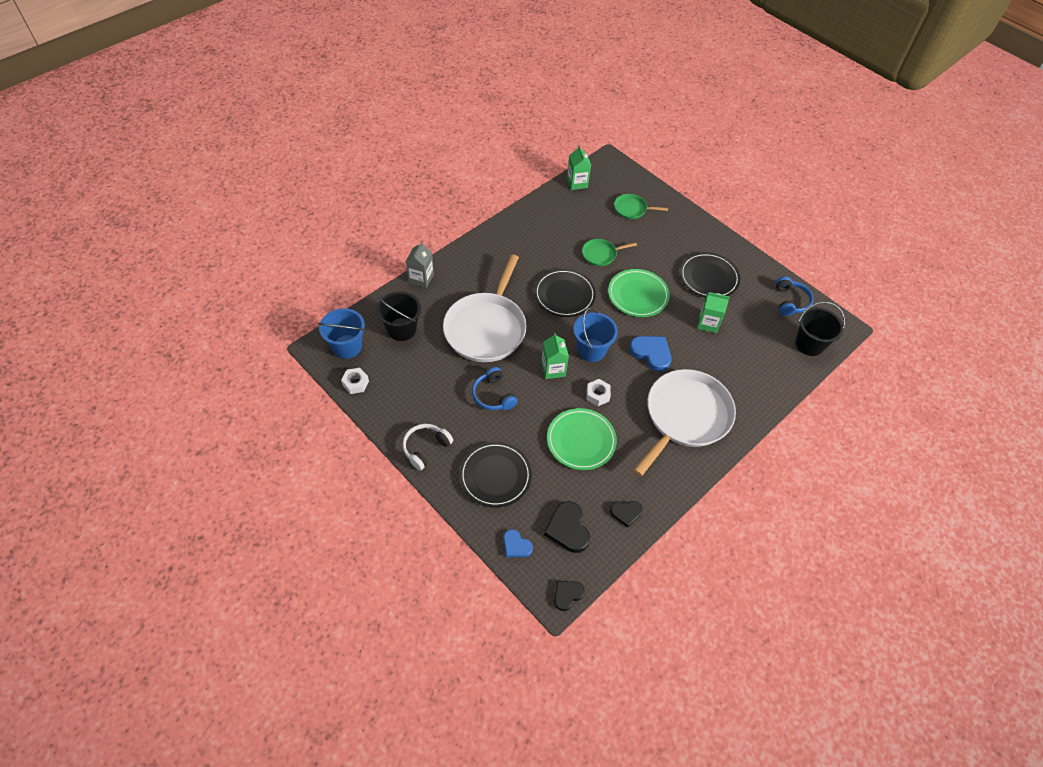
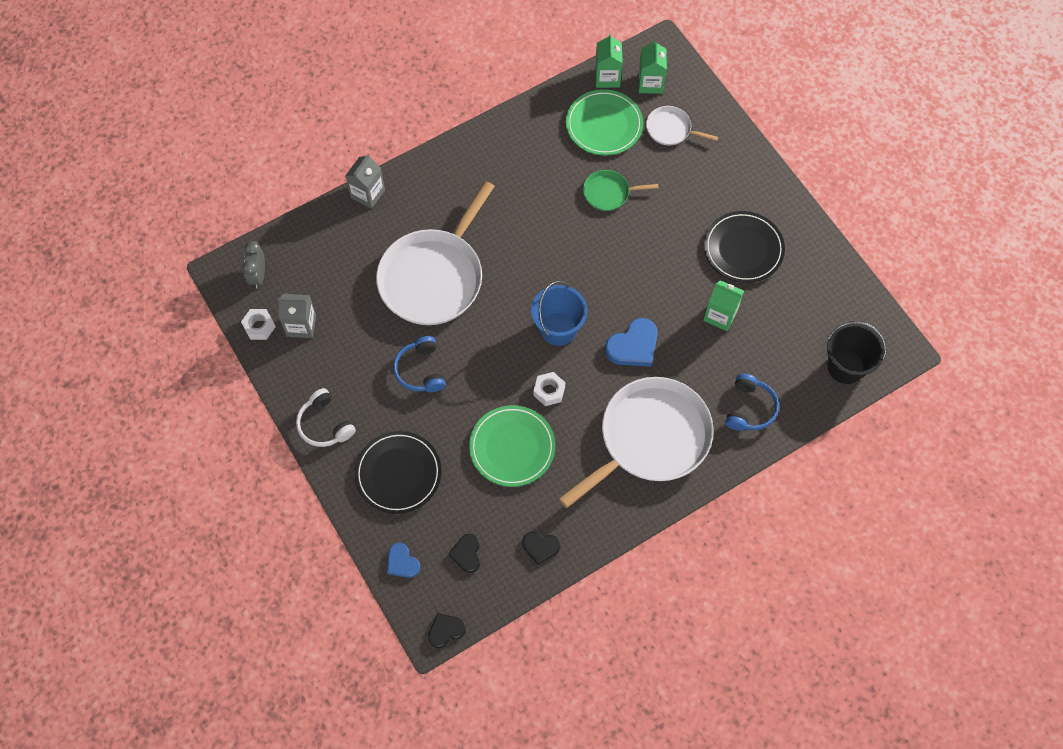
camera: 15 degrees right, 10 degrees up
(347, 346) = (258, 275): blue bucket -> grey clock
(390, 377) = (301, 325): none -> grey carton
(402, 329) = (329, 262): black bucket -> none
(425, 448) = (325, 424): white headphones -> white headphones turned 90 degrees counterclockwise
(553, 369) = (503, 347): green carton -> green carton (650, 83)
(564, 295) = (544, 245): black plate -> none
(568, 529) = (467, 554): black heart -> black heart, size x0.62
(632, 209) = (671, 129): green pan -> white pan
(638, 295) = (640, 260): green plate -> green plate (604, 125)
(651, 353) = (633, 346): blue heart -> blue heart turned 90 degrees clockwise
(790, 301) = (842, 301): blue headphones -> blue headphones (750, 408)

